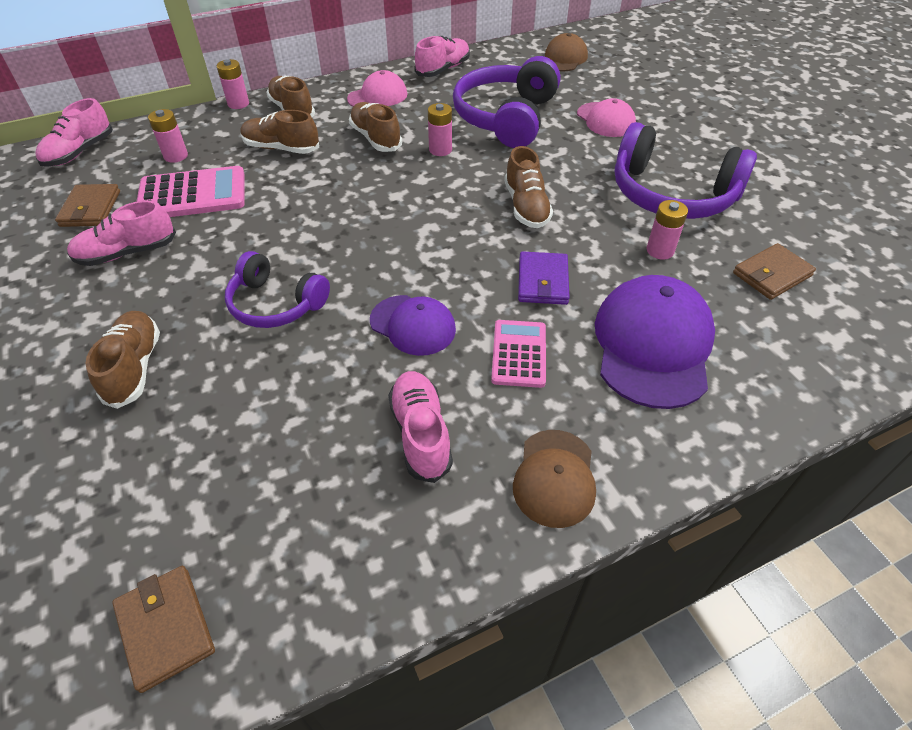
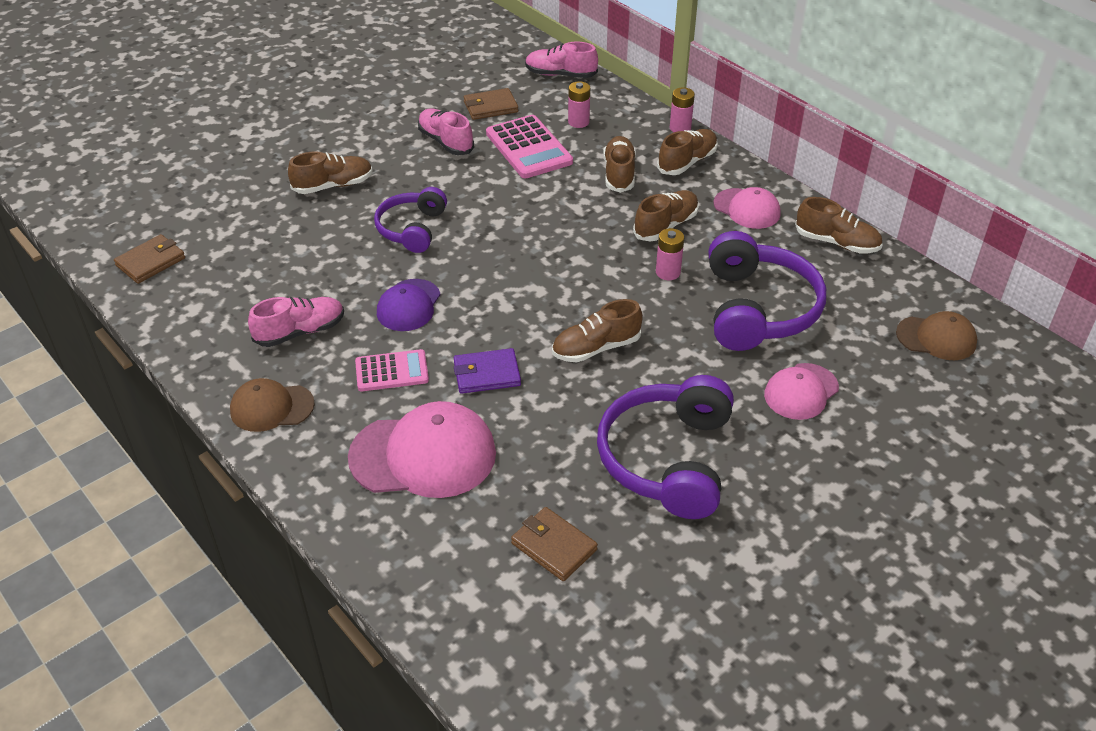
camera: 75 degrees right, 5 degrees down
(443, 69) = (836, 243): pink shoe -> brown shoe
(506, 118) = (758, 309): purple headphones -> purple headphones turned 90 degrees clockwise
(652, 345) = (423, 455): purple cap -> pink cap
(660, 250) = (562, 454): pink battery -> none

